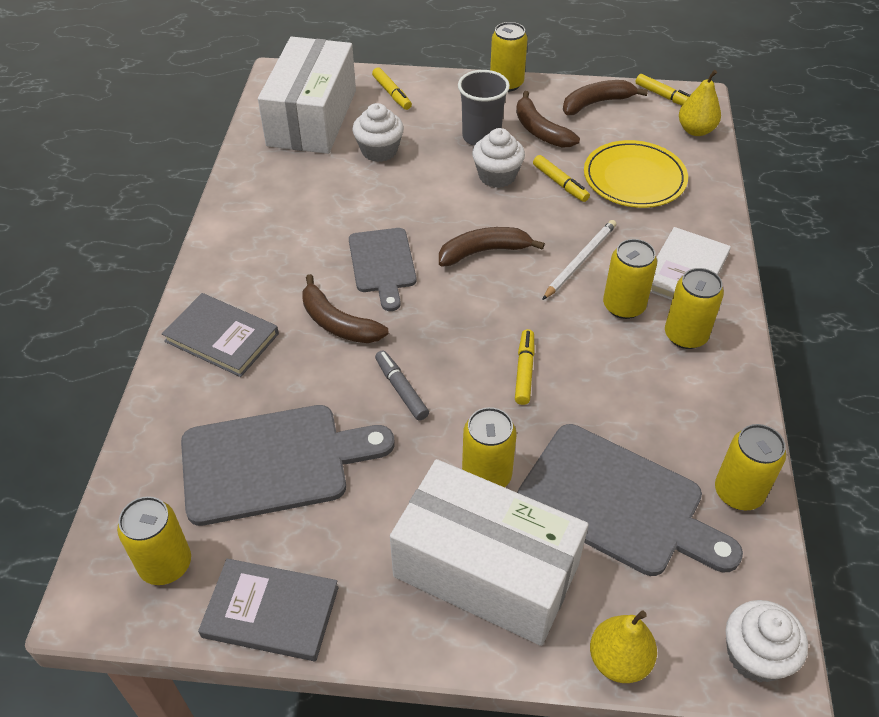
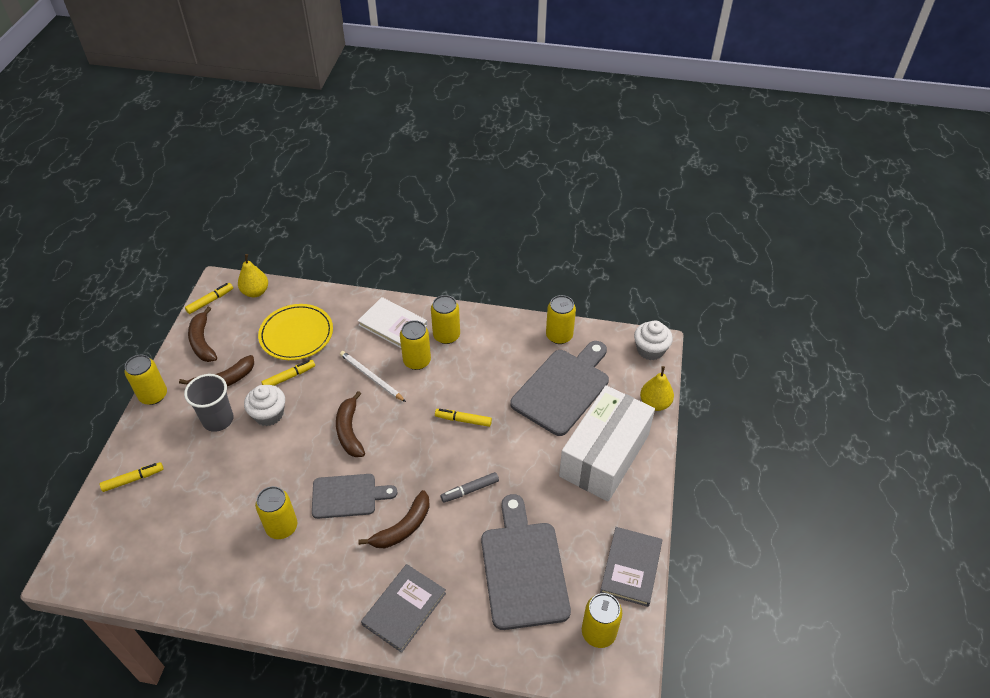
camera: 85 degrees left, 0 degrees up
(312, 117) = (144, 545): white box -> none
(379, 150) = (211, 492): white cupcake -> none
(486, 476) = (541, 448): yellow can -> yellow can (282, 527)

